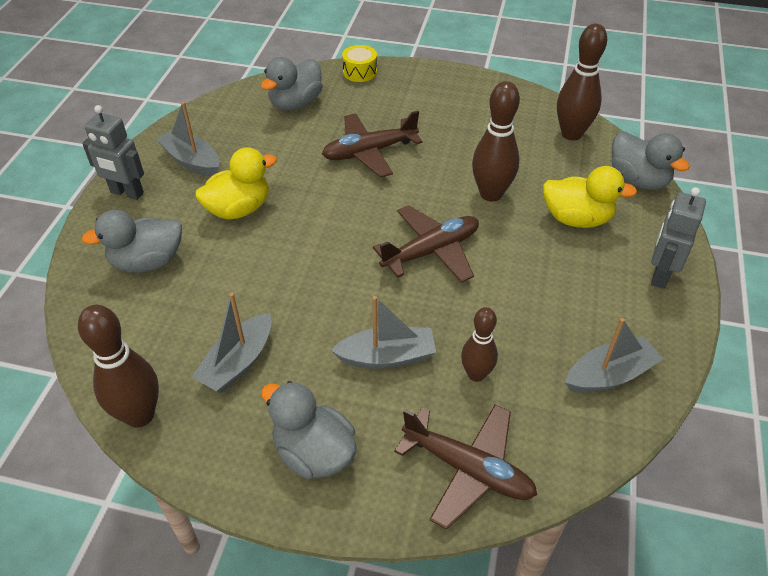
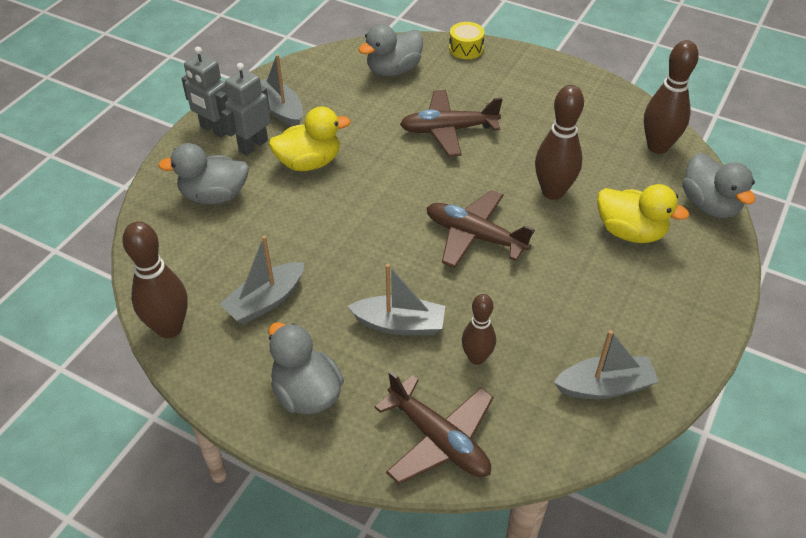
camera: 15 degrees right, 0 degrees up
(431, 251) = (475, 236): brown plane -> brown plane turned 135 degrees counterclockwise
(660, 275) = (694, 303): grey robot -> grey robot (253, 145)

